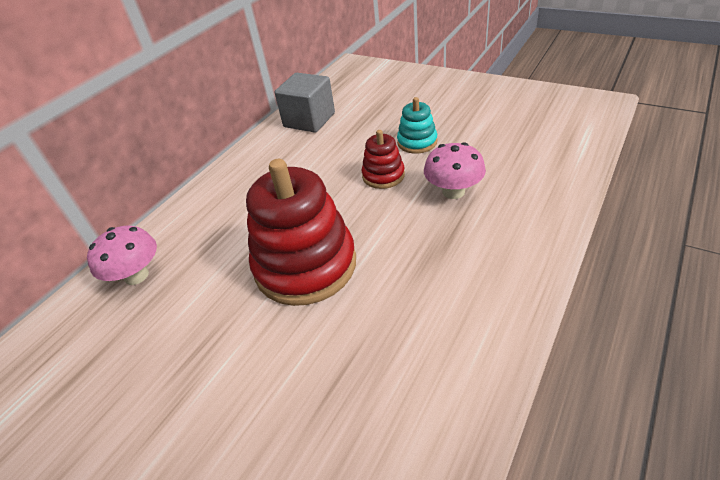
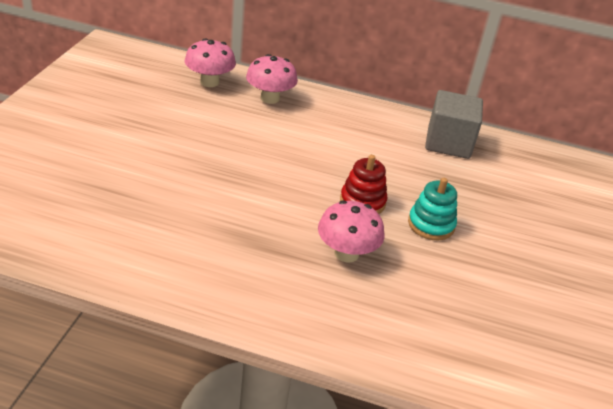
camera: 65 degrees right, 5 degrees down
(195, 225) = (270, 98): none -> pink mushroom
(305, 265) = (227, 163): red stacking toy -> none

